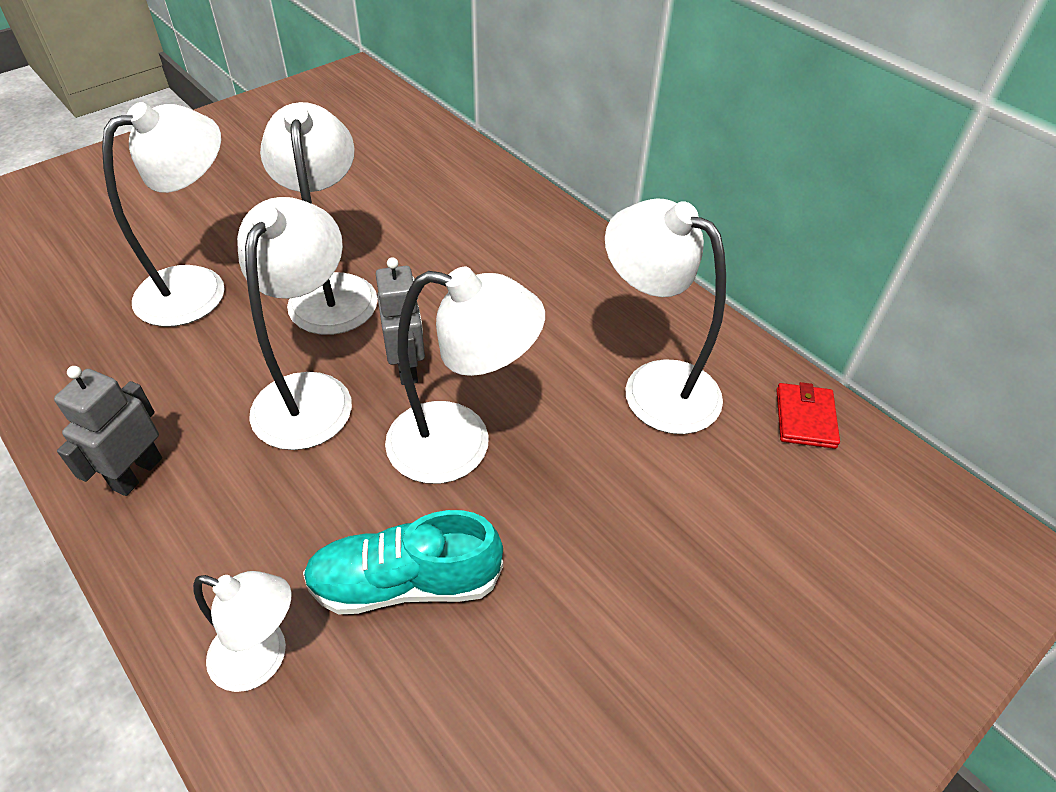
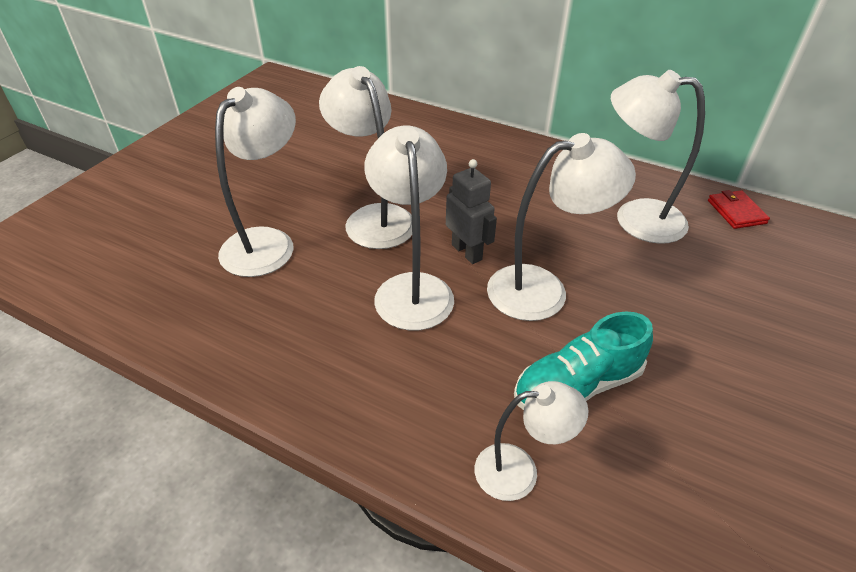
camera: 20 degrees left, 5 degrees down
(137, 473) = (322, 381): grey robot -> none

